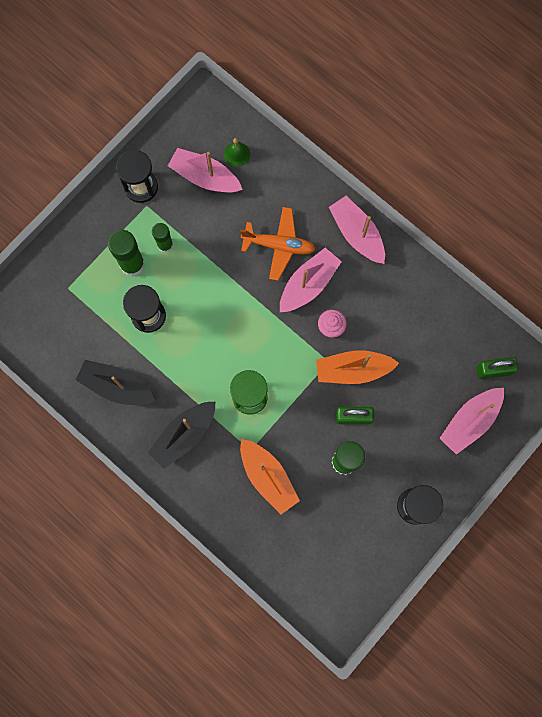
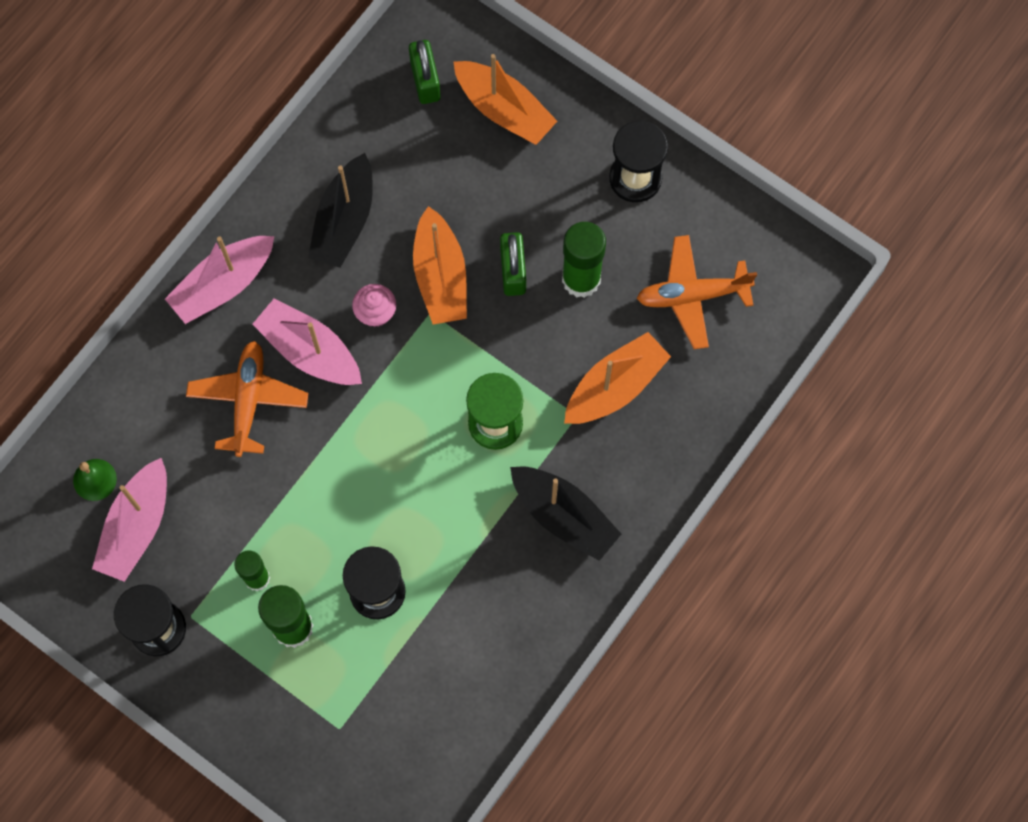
camera: 95 degrees left, 5 degrees down
(116, 386) = (496, 629): black boat -> black boat (344, 220)
(327, 536) = (692, 295): none -> orange plane
(470, 421) = (504, 110): pink boat -> orange boat

